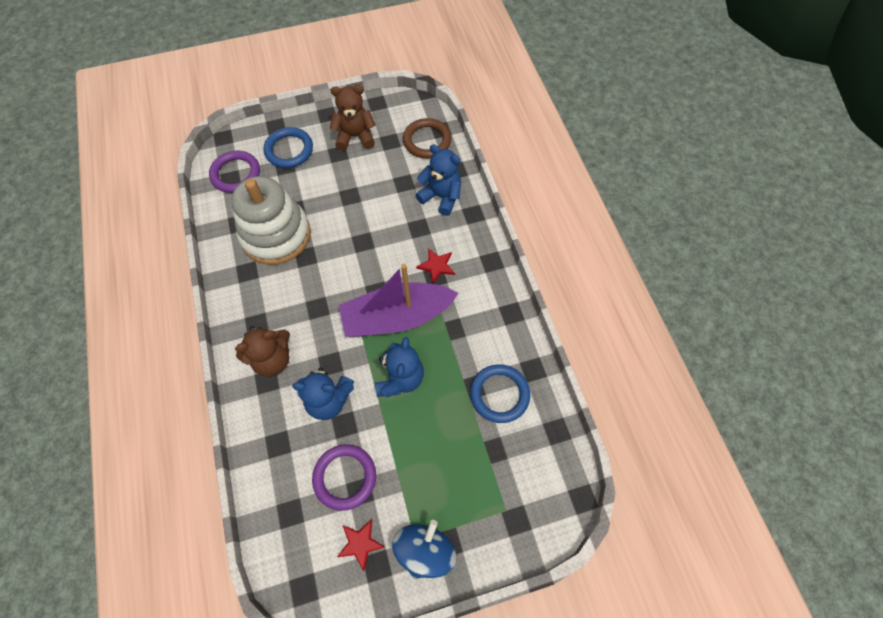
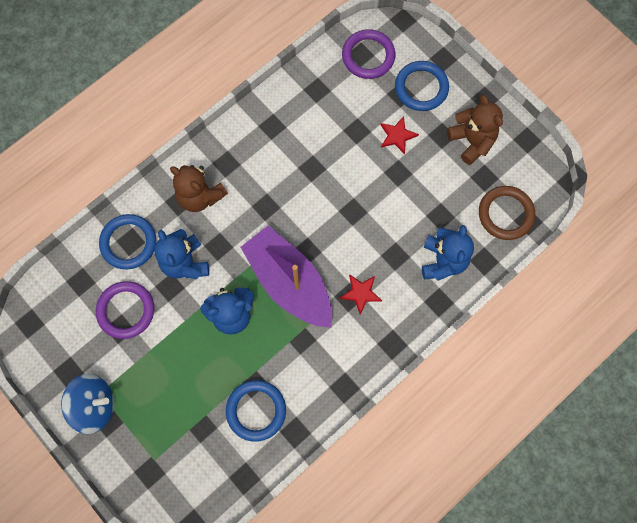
camera: 65 degrees right, 10 degrees up
(276, 235) = (321, 129): white stacking toy -> none
(278, 446) = (128, 243): none -> blue ring
(360, 543) = (79, 350): red star -> red star (397, 135)

